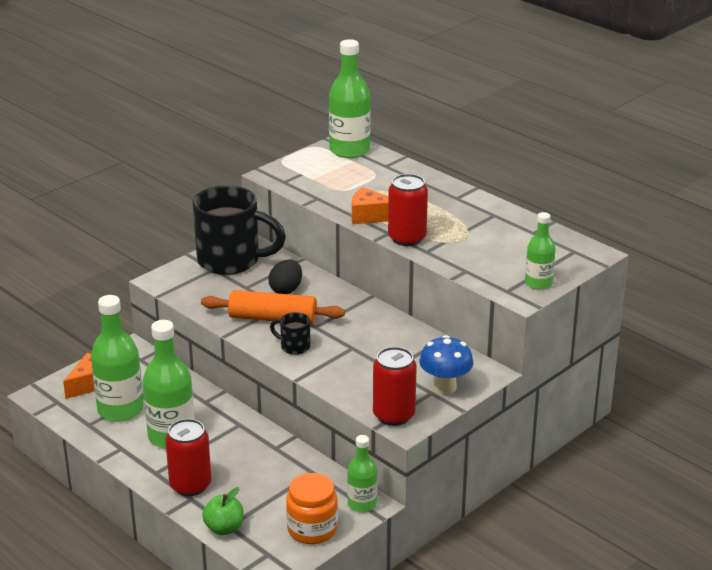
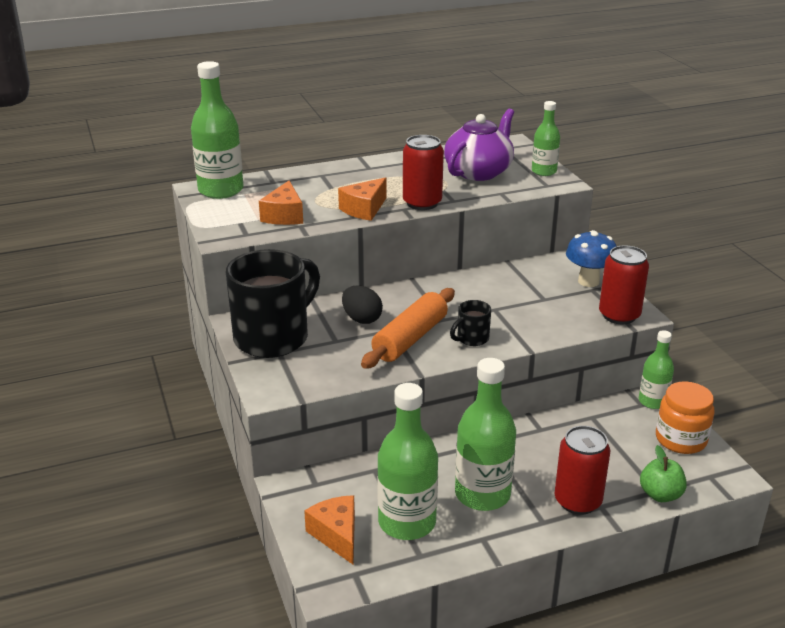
camera: 65 degrees left, 0 degrees up
(328, 187) = (284, 215): none -> orange cheese
(502, 250) = (479, 172): none -> purple teapot

